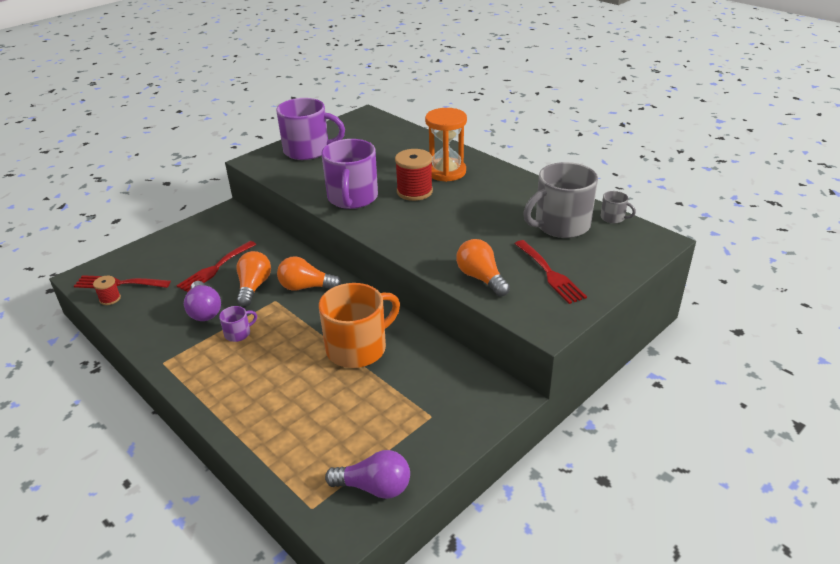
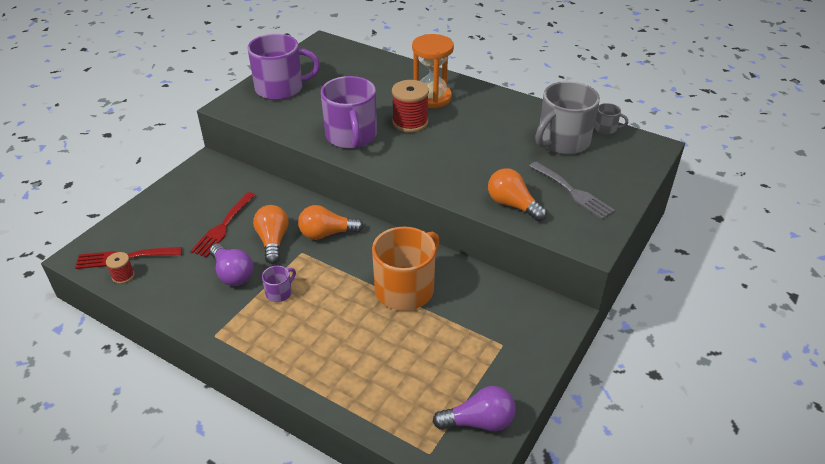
camera: 15 degrees left, 5 degrees up
(550, 274) = (573, 192): red fork -> grey fork

